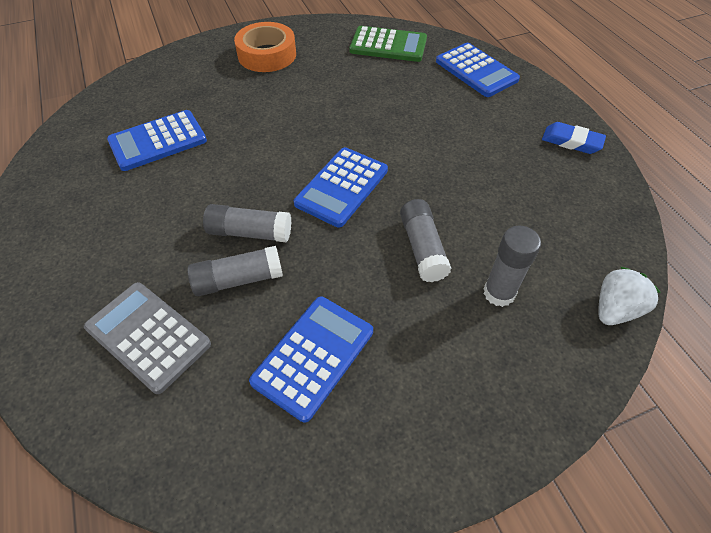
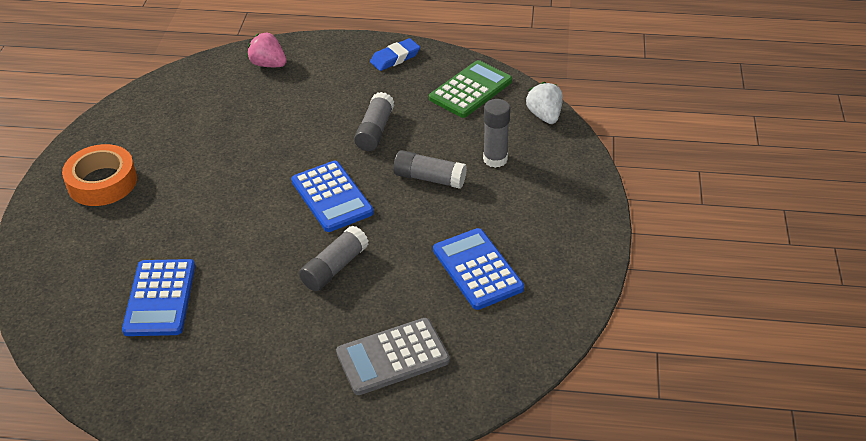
camera: 60 degrees left, 10 degrees down
(238, 280) = (378, 289): grey glue stick -> grey glue stick (375, 131)
(388, 45) = (177, 98): green calculator -> green calculator (470, 90)
(476, 71) = (268, 64): blue calculator -> pink strawberry

